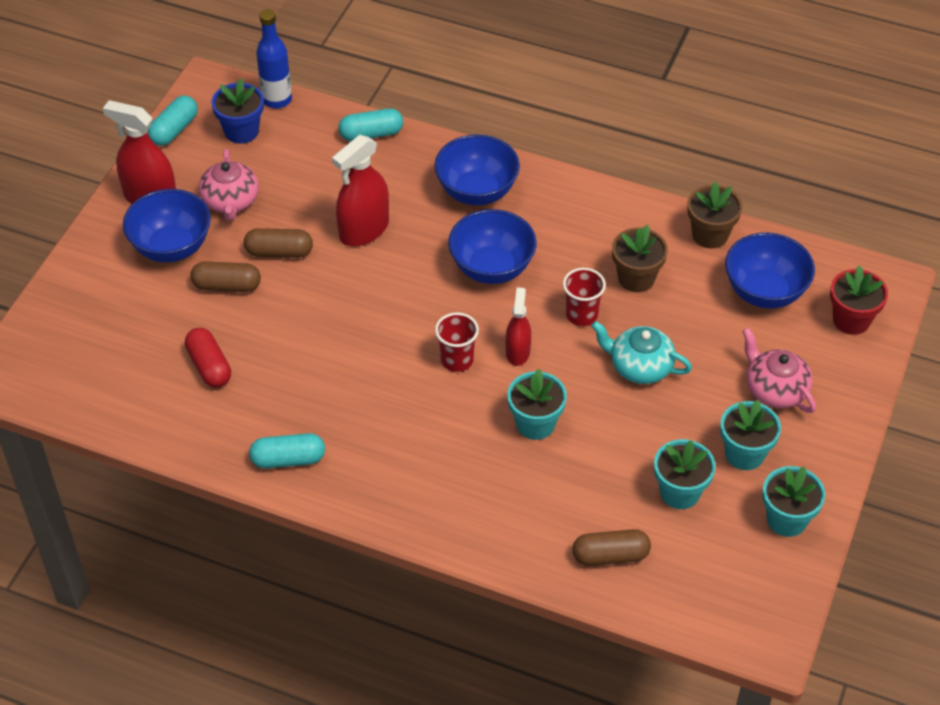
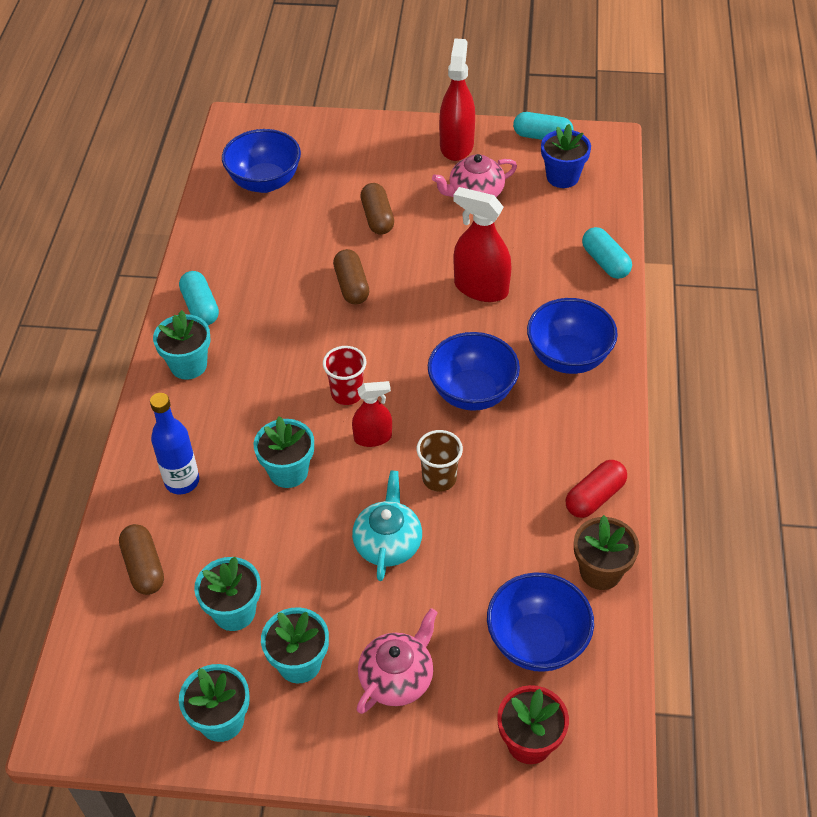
camera: 75 degrees right, 0 degrees up
(171, 247) = (407, 173): blue bowl -> blue bowl (265, 182)
(209, 366) = (285, 232): red capsule -> red capsule (594, 497)
(277, 100) = (614, 188): blue bottle -> blue bottle (182, 481)
(279, 252) = (429, 239): brown capsule -> brown capsule (351, 286)
(367, 482) = (188, 365): none -> turquoise flower pot
(581, 315) = (439, 479): red cup -> brown cup
(636, 278) = (508, 515): brown flower pot -> none

